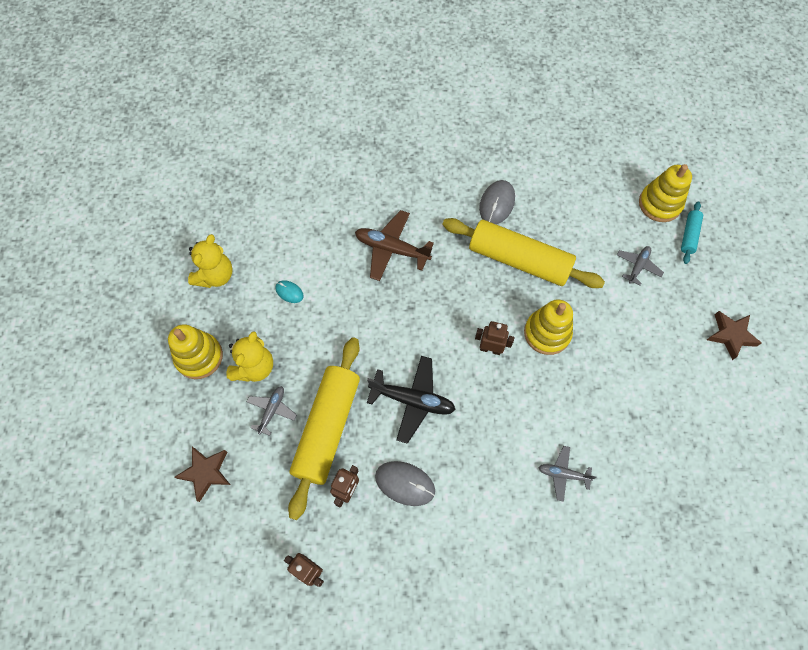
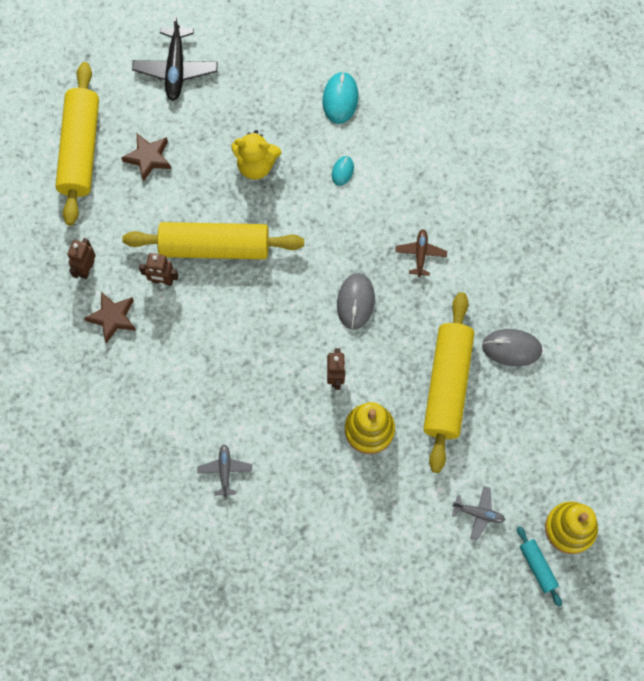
camera: 75 degrees right, 5 degrees up
(167, 545) = (81, 149): none -> yellow rolling pin
(199, 357) = (253, 114): yellow stacking toy -> none
(215, 276) = (340, 99): yellow teddy bear -> turquoise mouse
(272, 410) = (218, 194): grey plane -> none
(392, 249) = (420, 254): brown plane -> brown plane, size x0.58
(405, 483) = (180, 328): grey mouse -> grey mouse (355, 302)
(412, 400) = (261, 315): black plane -> black plane (176, 69)
(689, 235) = (537, 567): turquoise rolling pin -> turquoise rolling pin turned 60 degrees clockwise
(731, 335) = (422, 624): brown star -> brown star (113, 318)

